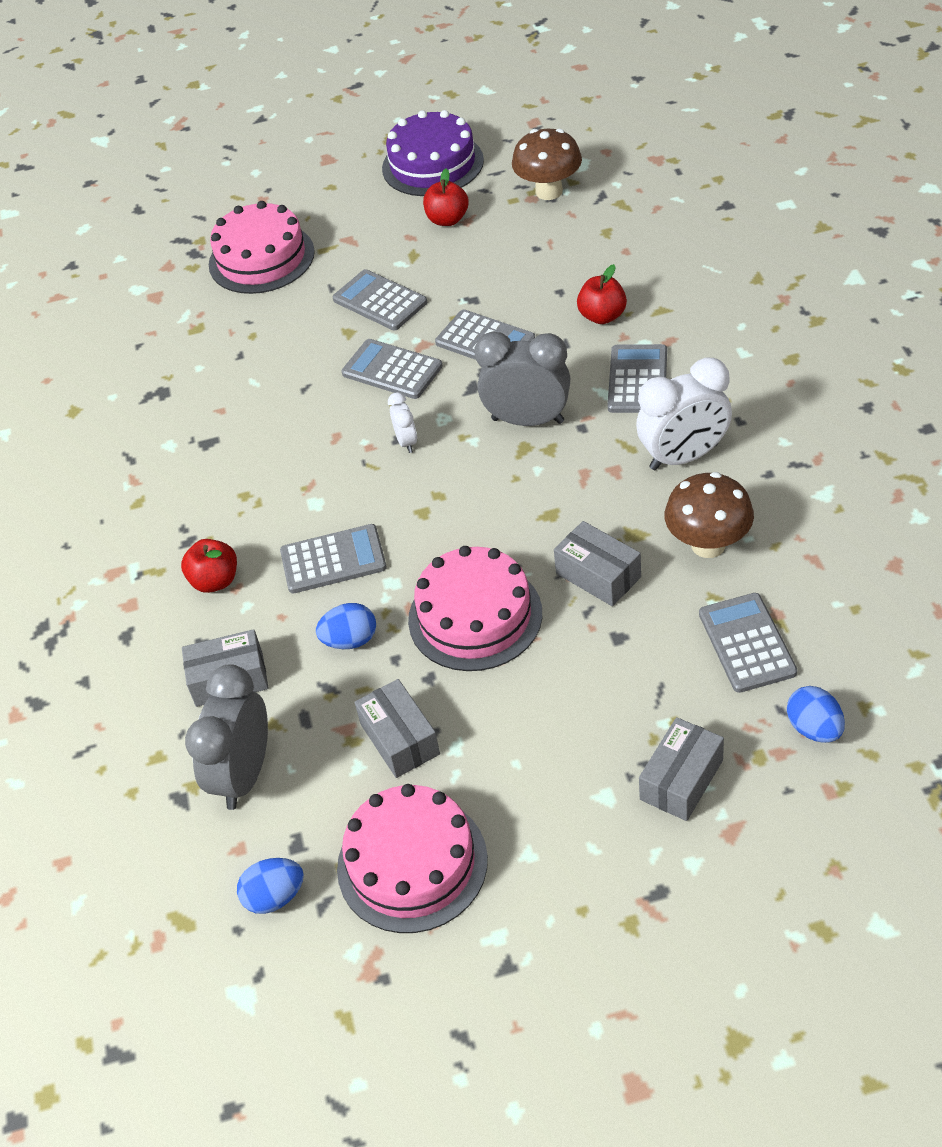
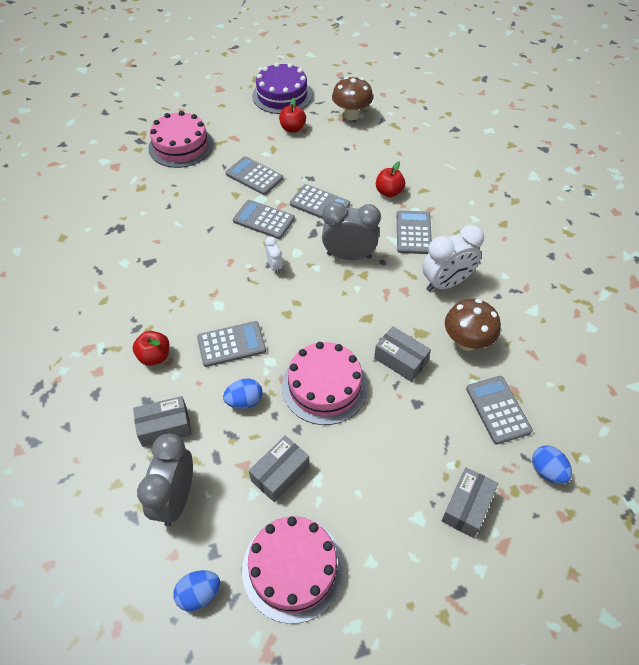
camera: 10 degrees left, 5 degrees up
(400, 739) = (280, 473): grey box -> grey box turned 75 degrees clockwise

